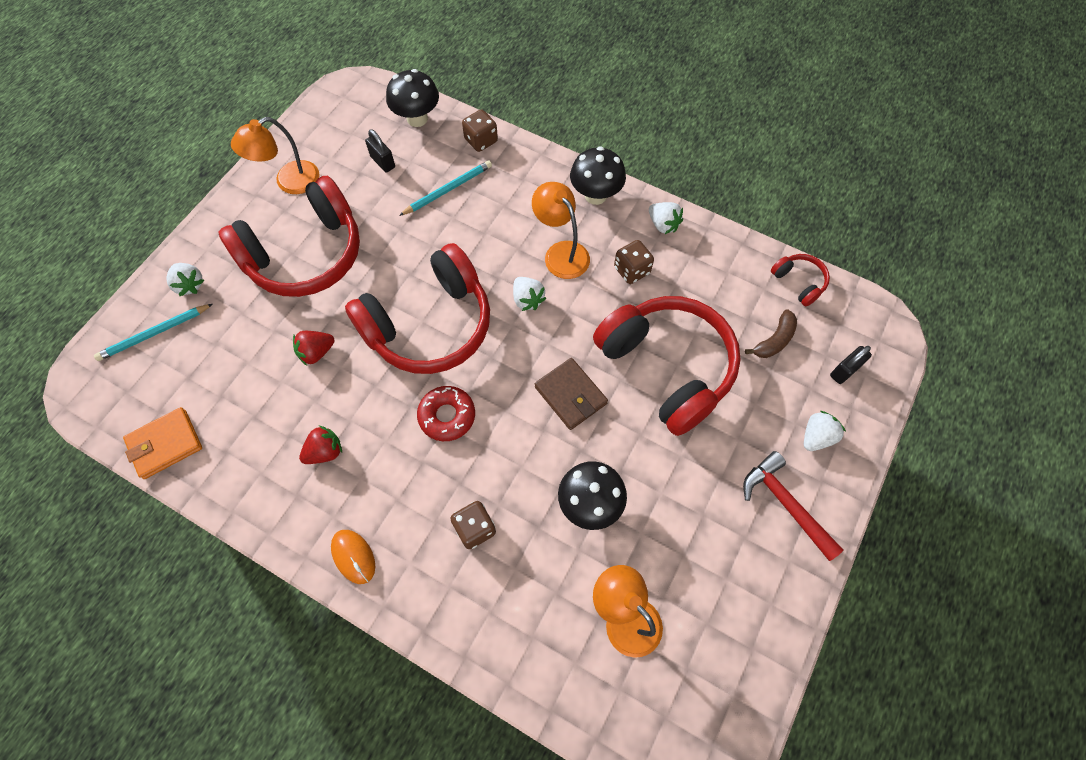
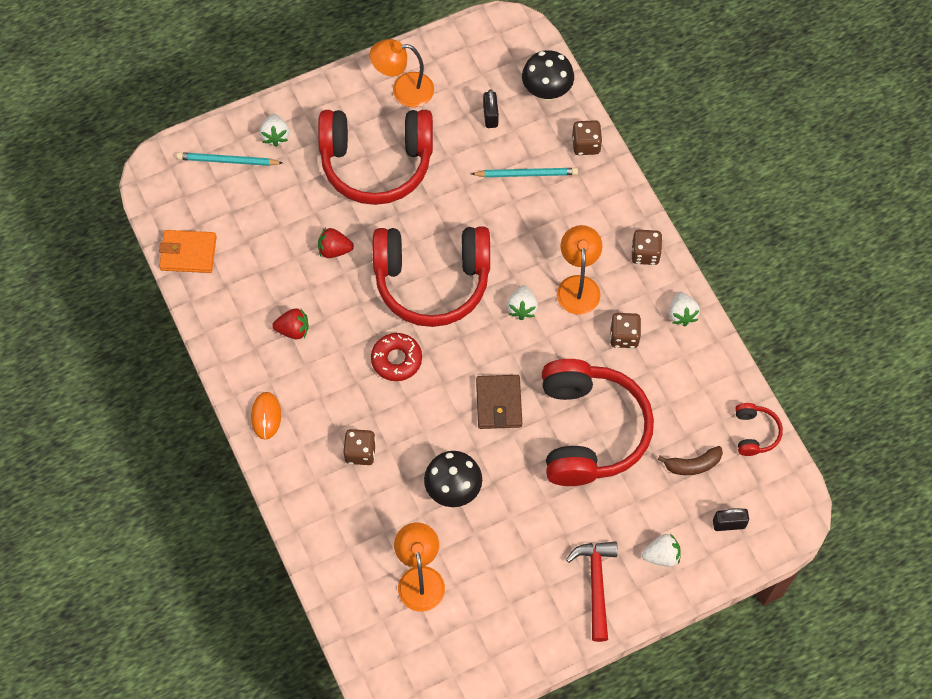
camera: 35 degrees right, 0 degrees up
(595, 195) = (645, 254): black mushroom -> brown dice

